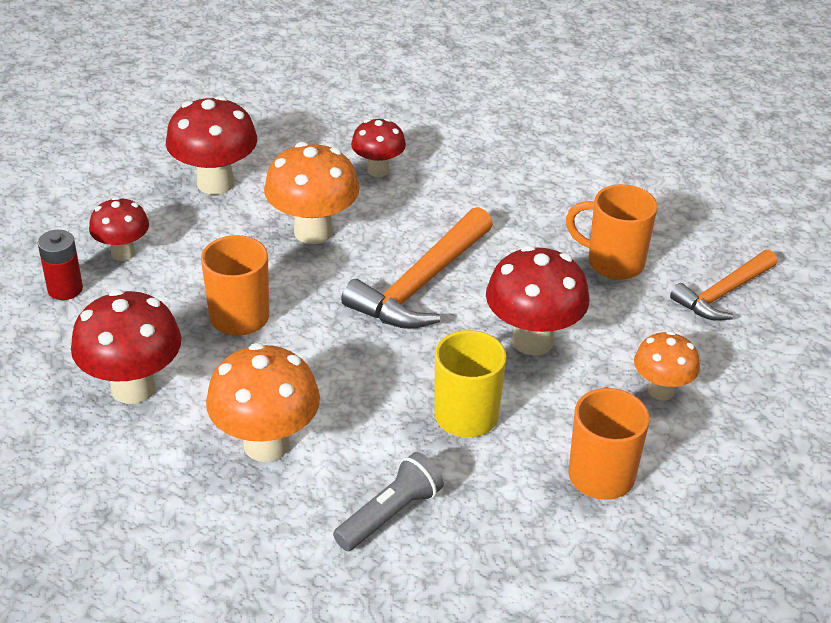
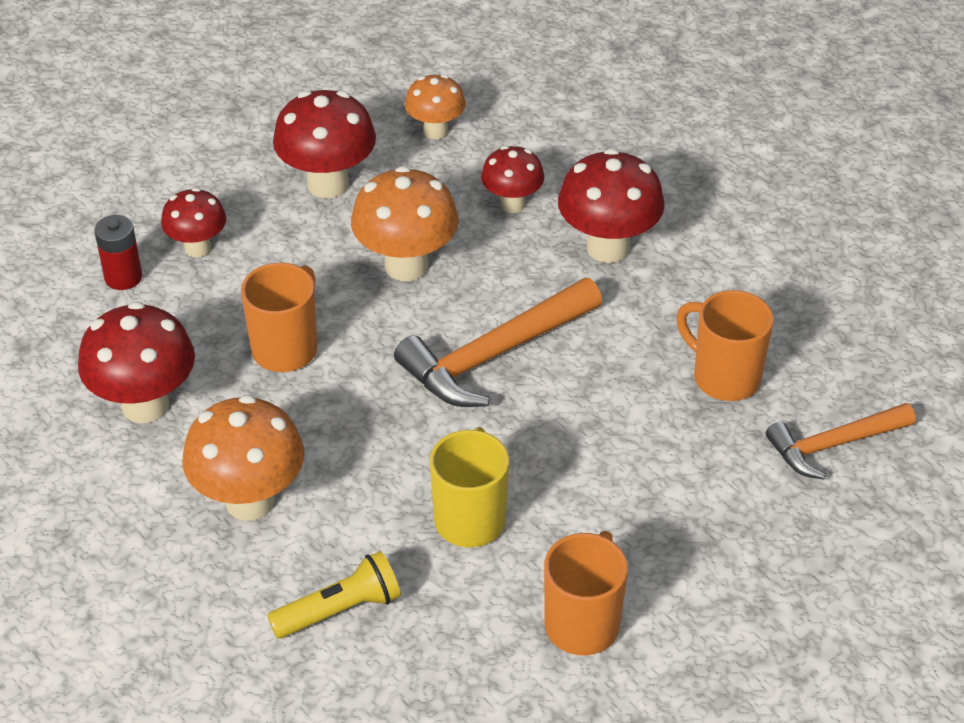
camera: 20 degrees right, 5 degrees up
(390, 514) = (339, 610): grey flashlight -> yellow flashlight
(532, 340) = (585, 450): red mushroom -> red mushroom (607, 247)
(661, 390) = (699, 544): orange mushroom -> orange mushroom (435, 131)

